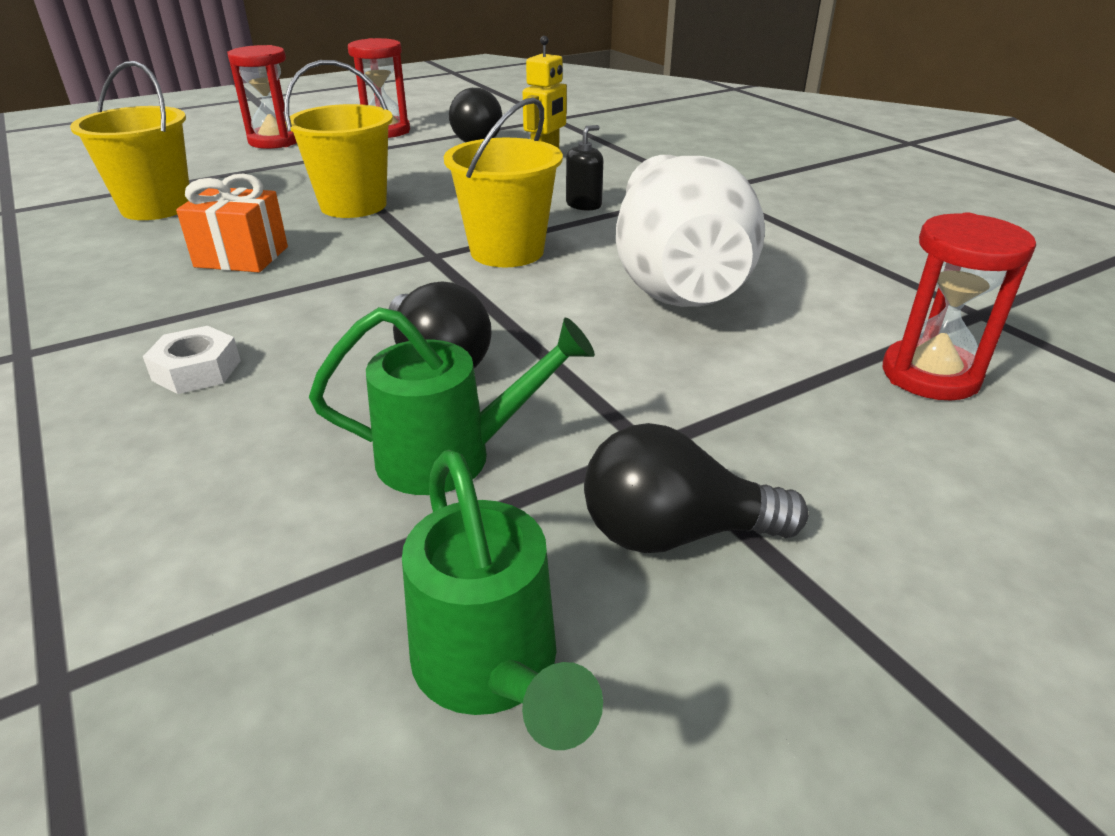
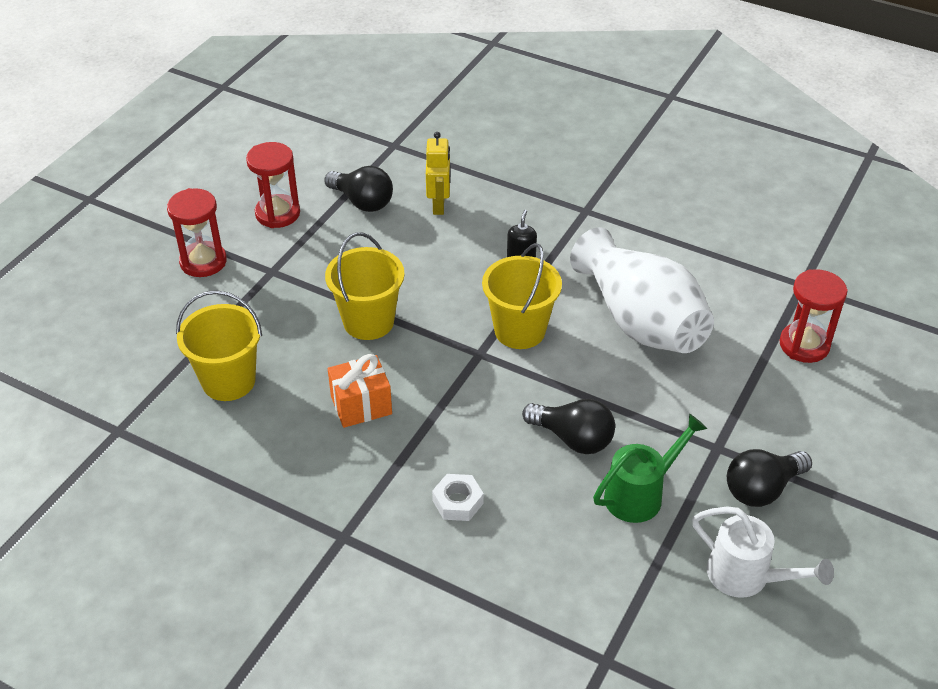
camera: 30 degrees left, 10 degrees up
(492, 670) = (746, 577): green watering can -> white watering can

